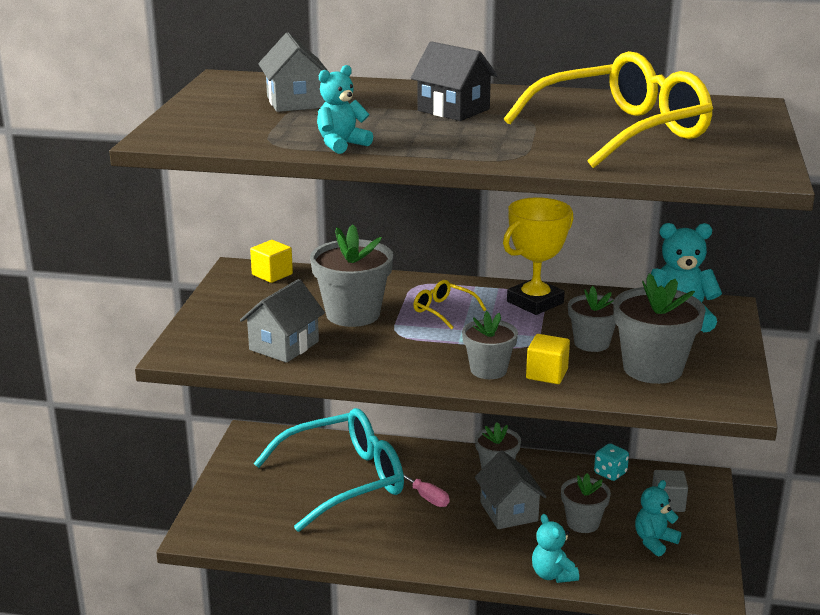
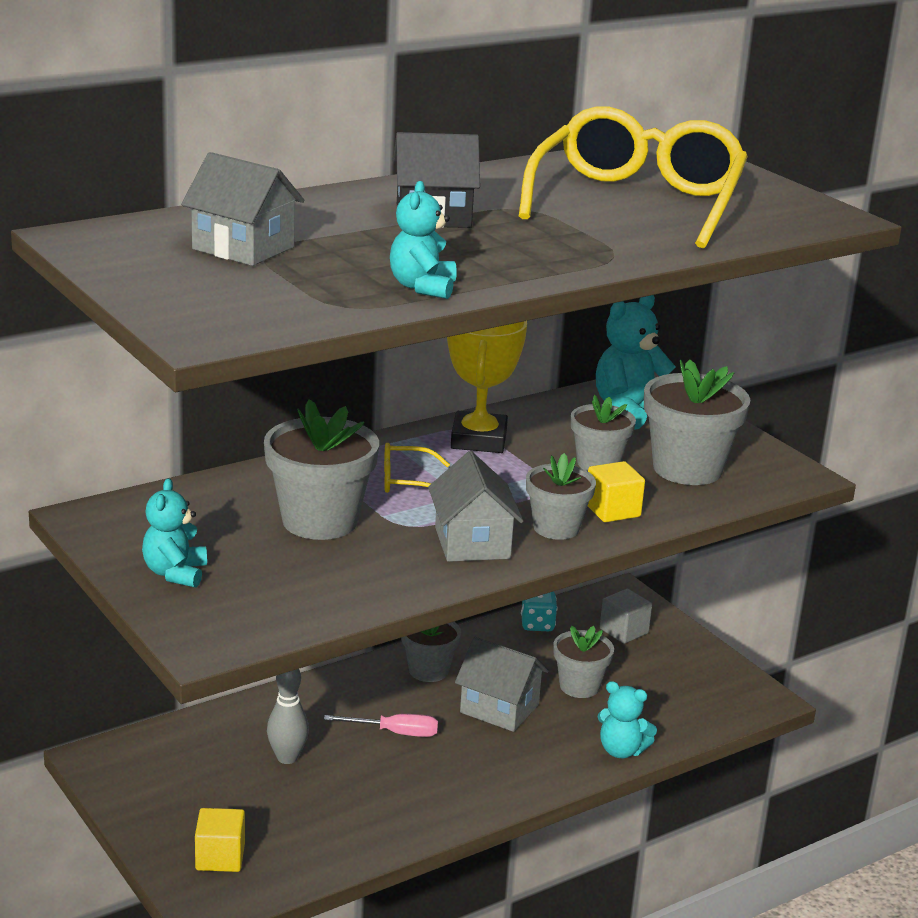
camera: 45 degrees left, 0 degrees up
(272, 274) = (141, 509): yellow cube -> yellow cube (220, 857)
(284, 346) = (310, 586): grey house -> grey house (472, 543)
(344, 480) = (287, 758): turquoise glasses -> grey bowling pin
(654, 541) = (660, 674): turquoise teddy bear -> turquoise teddy bear (175, 573)

